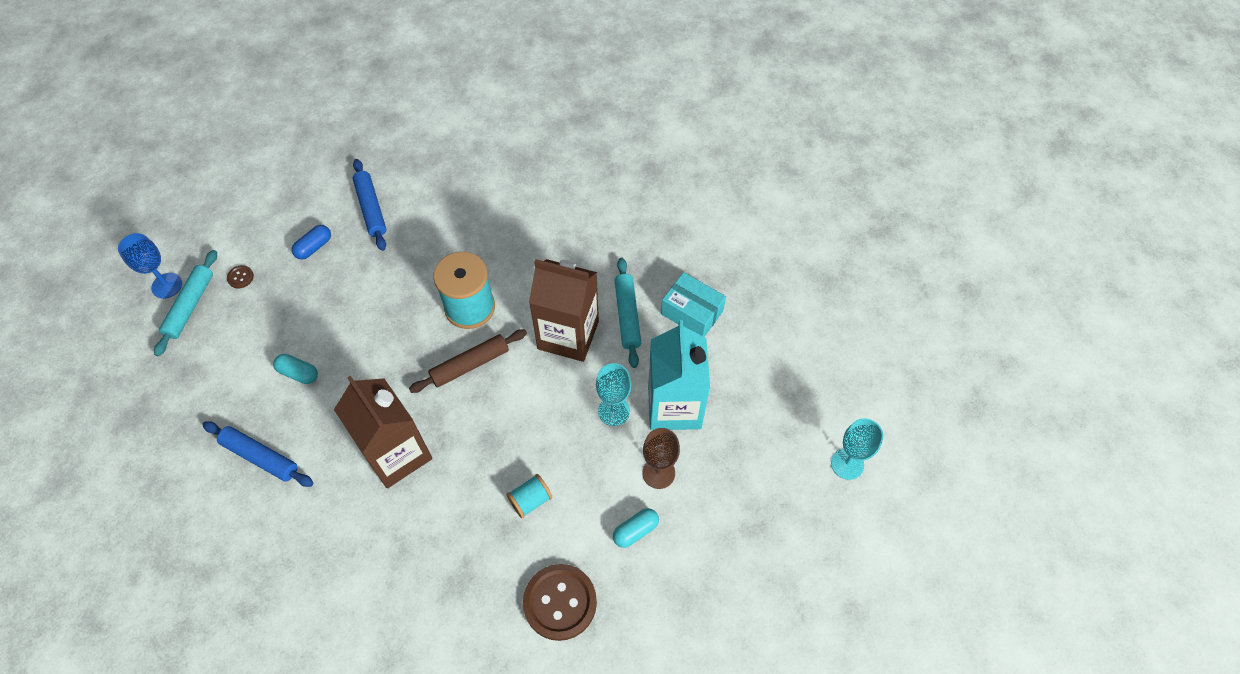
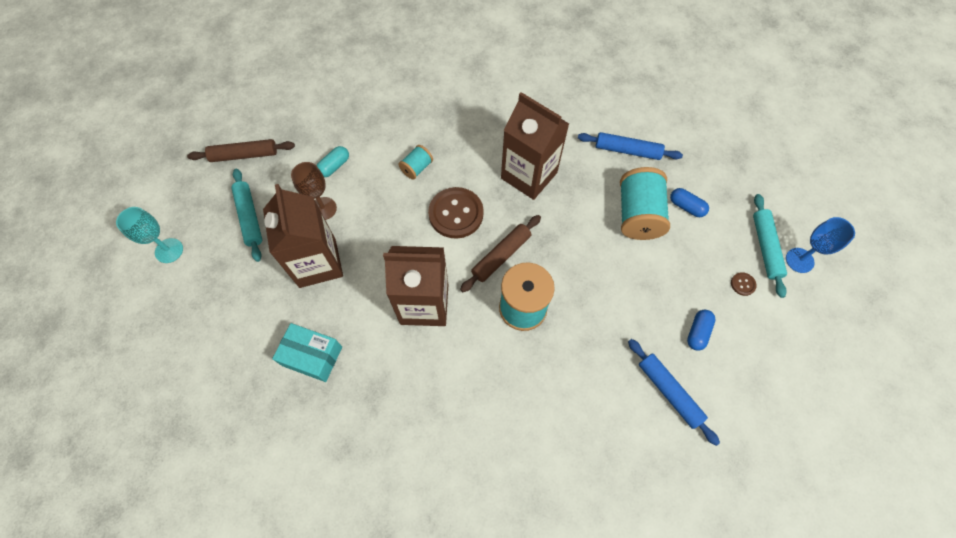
camera: 165 degrees right, 5 degrees up
(240, 369) = (686, 207): none -> blue capsule
(298, 373) = (638, 215): turquoise capsule -> turquoise spool
(560, 602) = (378, 114): brown button -> brown button (456, 214)
(613, 411) = (368, 247): turquoise goblet -> none
(627, 315) = (373, 337): turquoise rolling pin -> turquoise rolling pin (249, 217)
(674, 406) = (317, 263): turquoise carton -> brown carton
(754, 581) = (244, 155): none -> brown rolling pin

